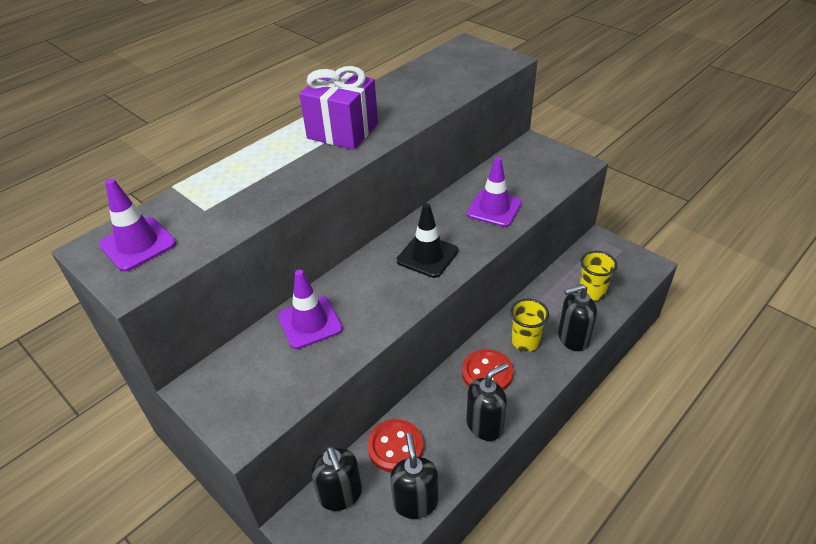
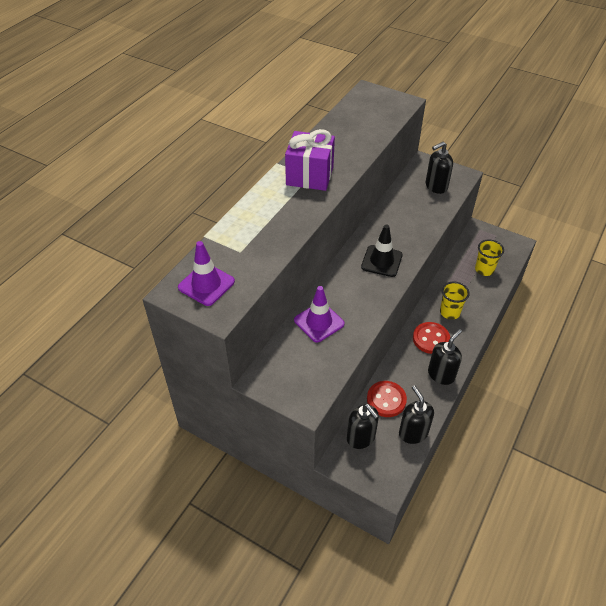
camera: 15 degrees left, 5 degrees up
(494, 208) = (415, 218): purple traffic cone -> none
(572, 338) = (481, 305): black soap dispenser -> black soap dispenser (436, 186)

